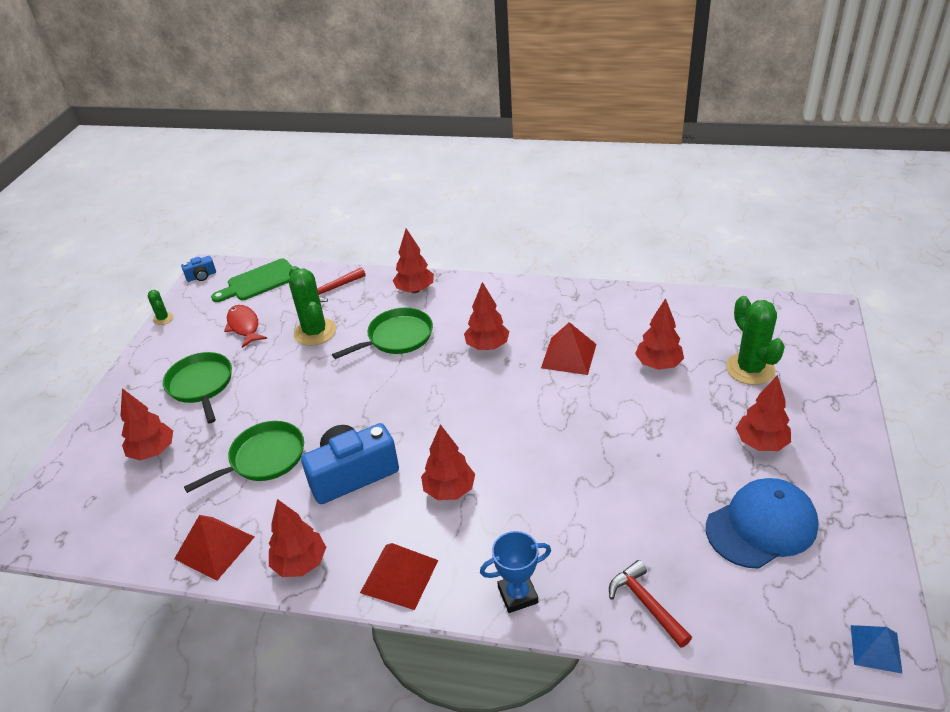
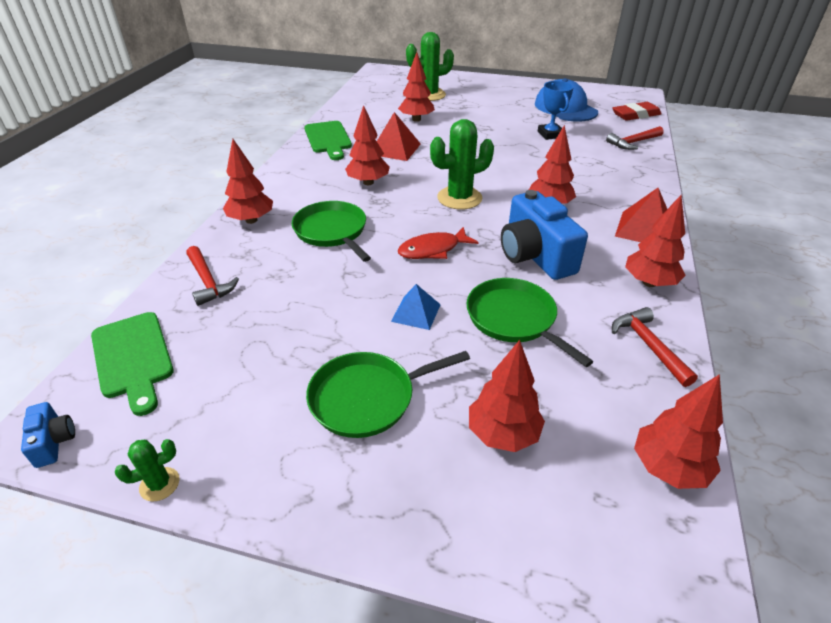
camera: 90 degrees left, 0 degrees up
(215, 547) = (648, 346): red pyramid -> red hammer
(244, 326) = (245, 364): red fish -> red fish (433, 250)
(315, 332) = (293, 292): green cactus -> green cactus (459, 198)
(518, 595) = (643, 182): blue trophy -> blue trophy (550, 134)
(582, 303) = (328, 139): none -> green cutting board
(761, 443) = (498, 100): red tree -> red tree (668, 468)
(767, 627) = (635, 115): none -> red eraser
(876, 648) = (638, 95): blue pyramid -> blue pyramid (416, 312)

